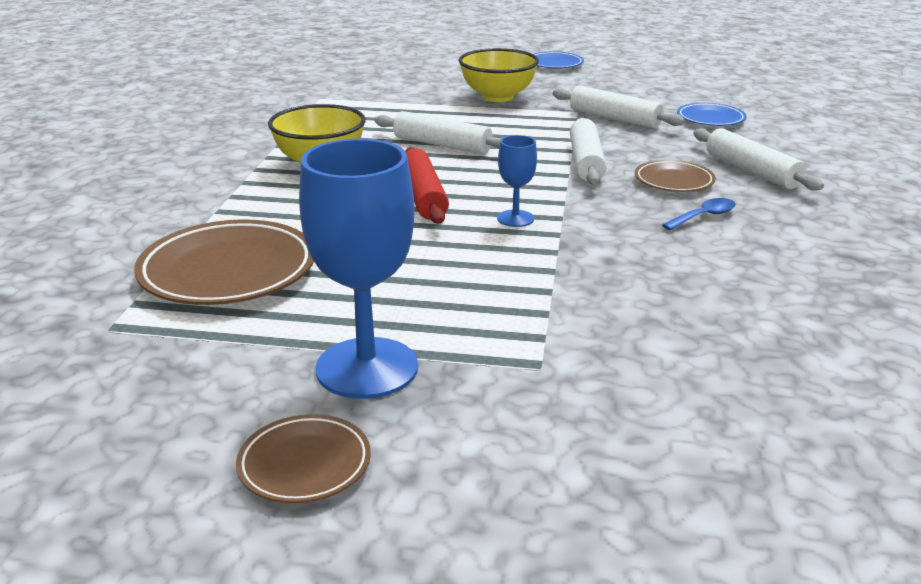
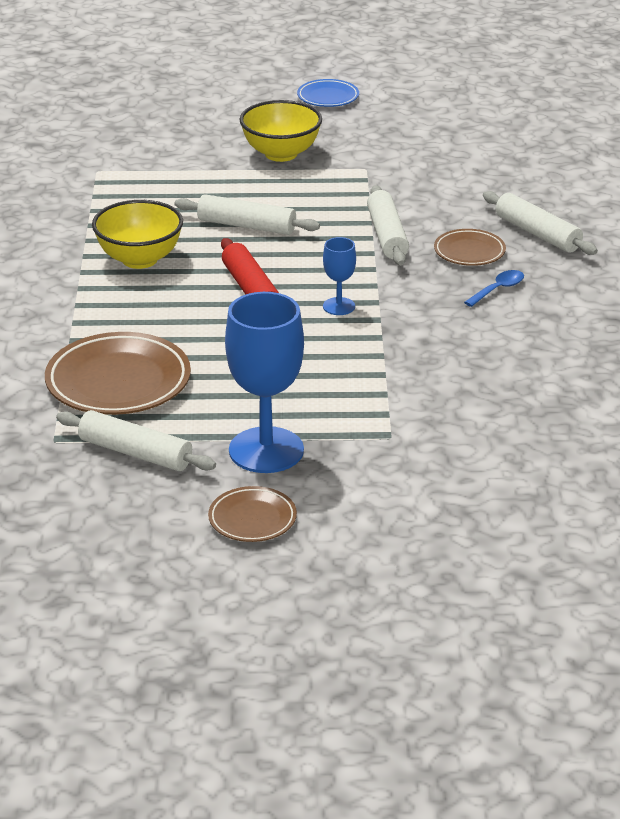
camera: 10 degrees left, 5 degrees up
(615, 118) = (405, 175): white rolling pin -> white rolling pin (135, 453)
(710, 119) = (497, 169): blue plate -> none

